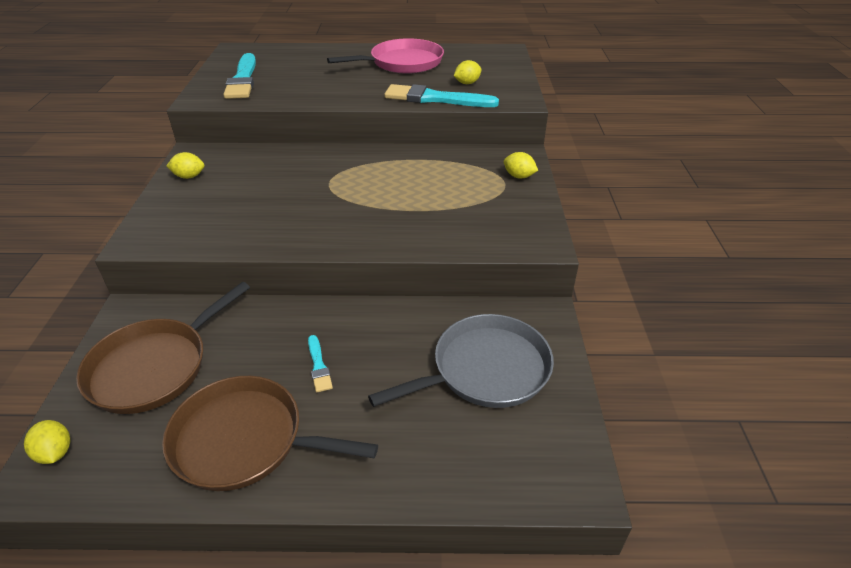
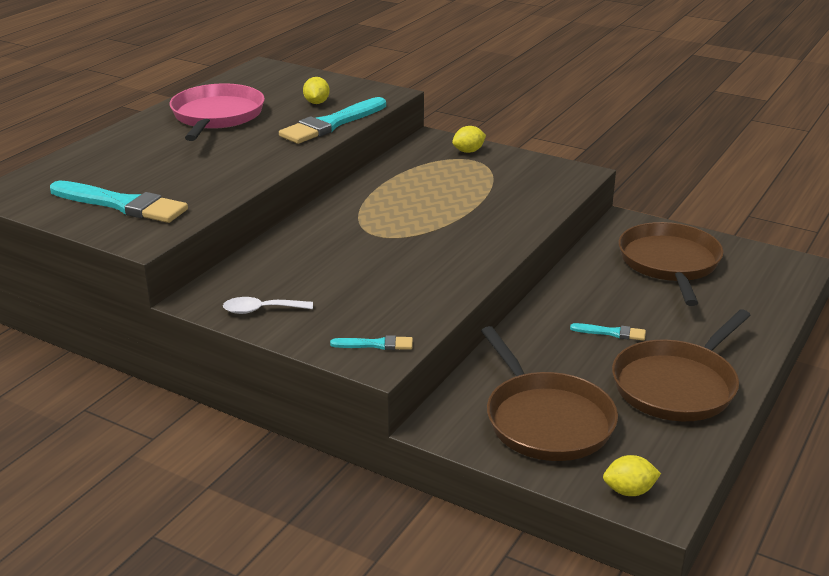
camera: 60 degrees left, 10 degrees down
(160, 234) = (376, 344): none -> turquoise brush
(189, 176) = (261, 310): yellow lemon -> white spoon
(485, 369) = (669, 263): grey pan -> brown pan

